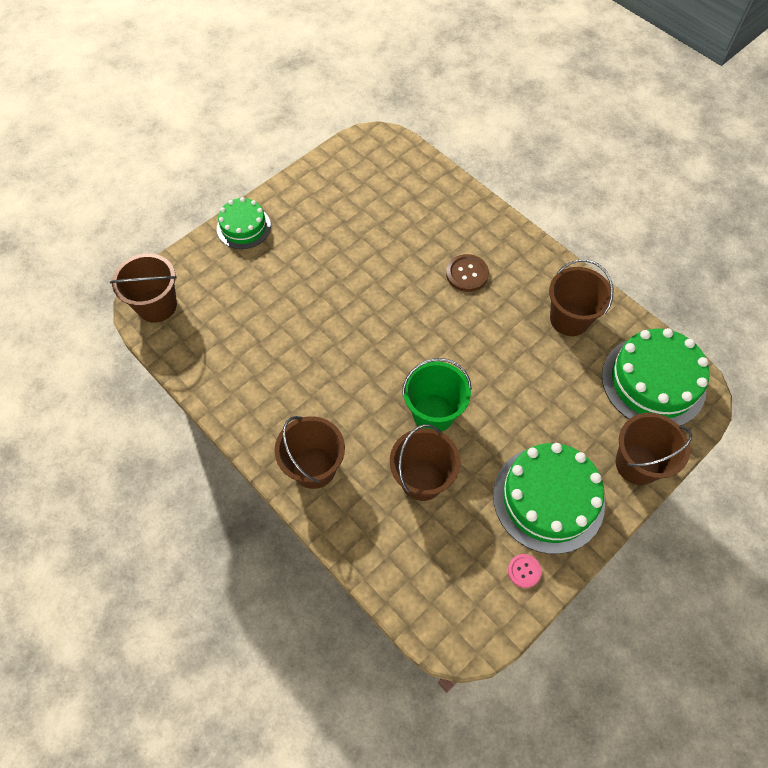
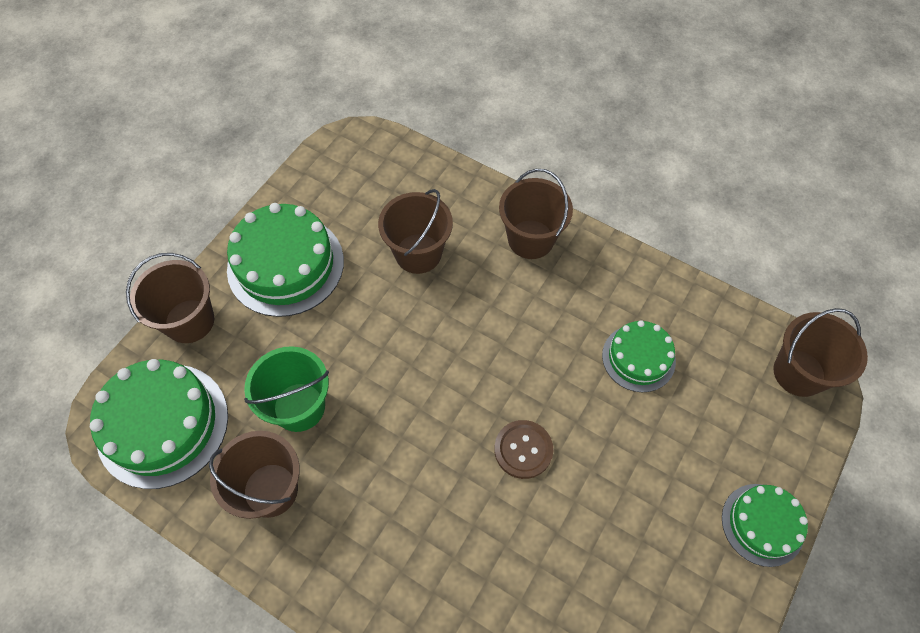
camera: 165 degrees right, 0 degrees up
(270, 344) = (638, 358): none -> green cake
(433, 413) = (422, 323): green bucket -> green bucket (299, 407)
(467, 274) = (421, 527): brown button -> brown button (523, 450)
(524, 571) = (305, 199): pink button -> none

